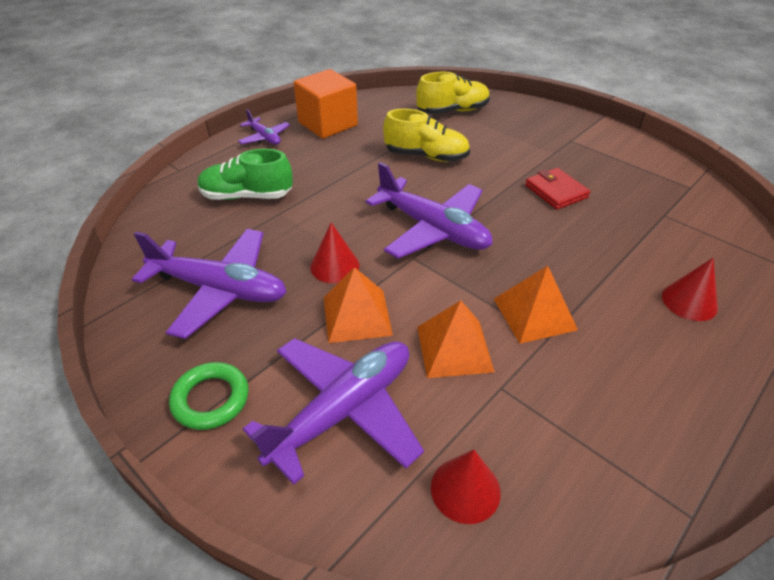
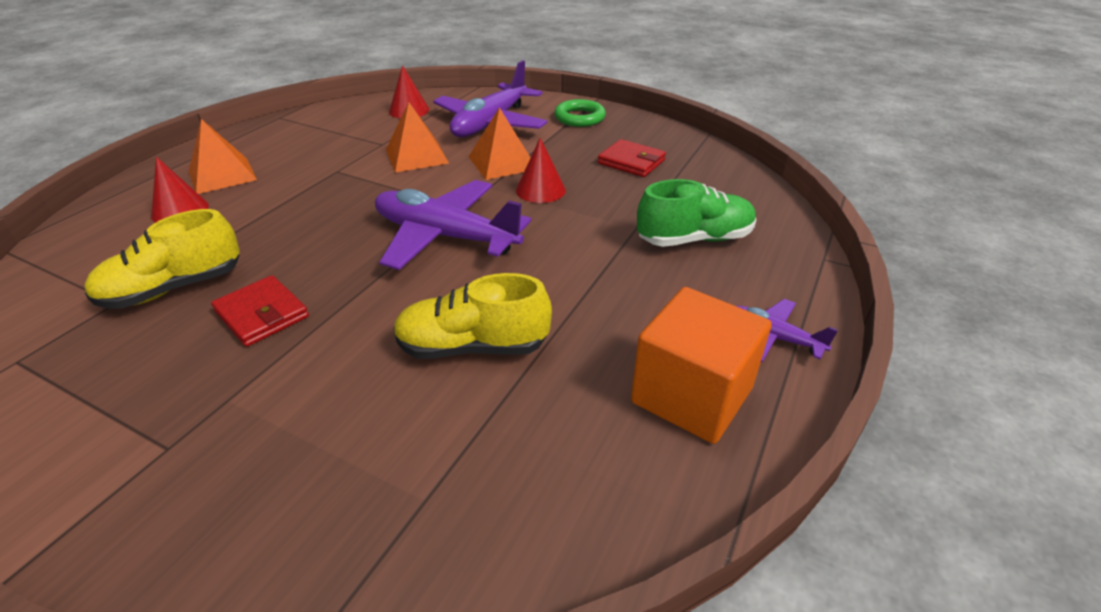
camera: 165 degrees right, 5 degrees down
(219, 290) = (631, 162): purple plane -> red wallet
(453, 111) = (430, 505): yellow shoe -> yellow shoe (173, 289)
(534, 314) = (343, 183): orange pyramid -> orange pyramid (222, 175)

